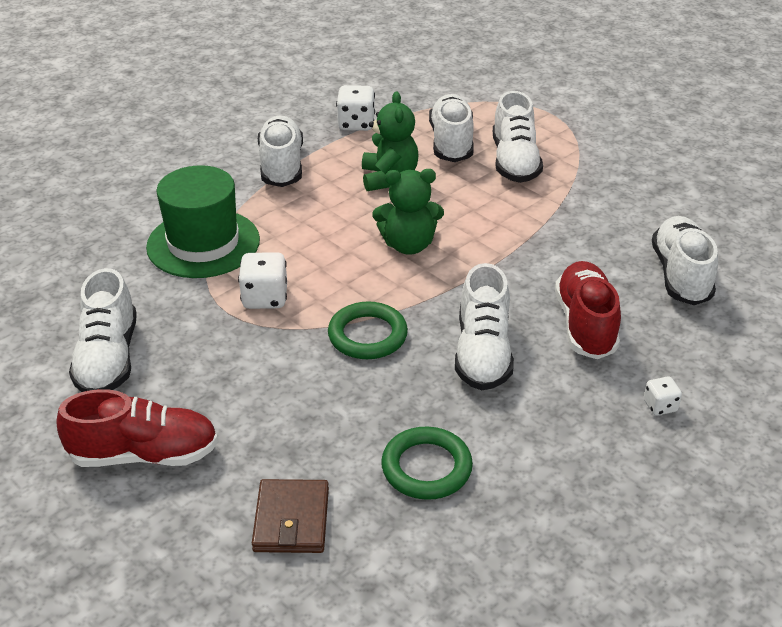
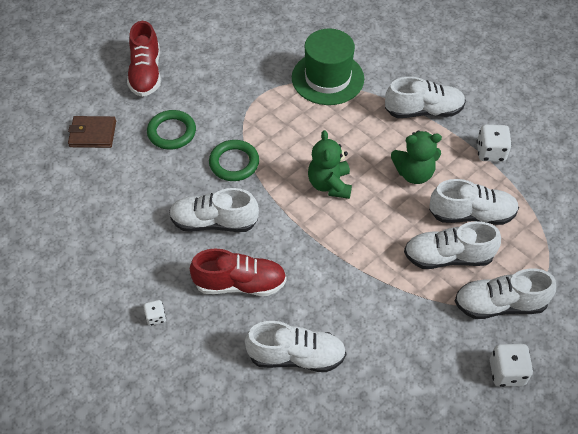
camera: 90 degrees right, 15 degrees up
(108, 358) = (220, 50): white shoe -> white shoe (499, 304)
(265, 298) = (272, 112): white dice -> white dice (506, 372)
(426, 468) = (120, 191): green ring -> green ring (172, 132)

